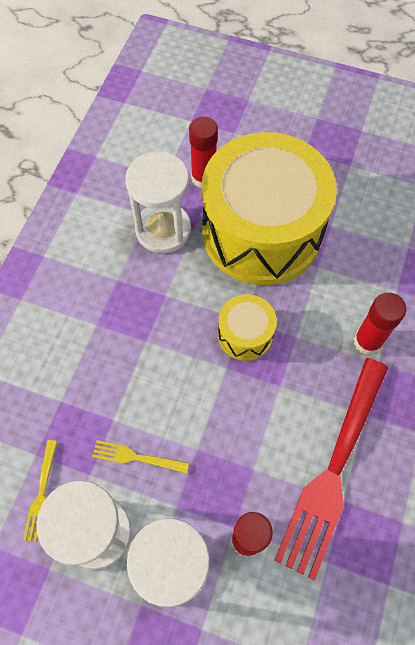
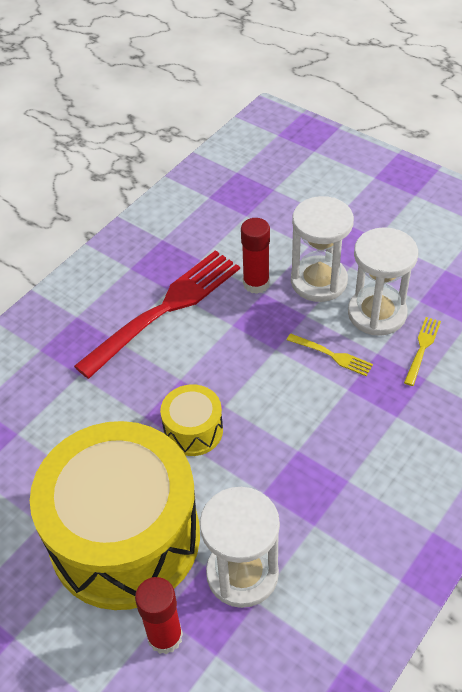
camera: 160 degrees left, 15 degrees down
(367, 341) = (77, 394): red glue stick -> none

